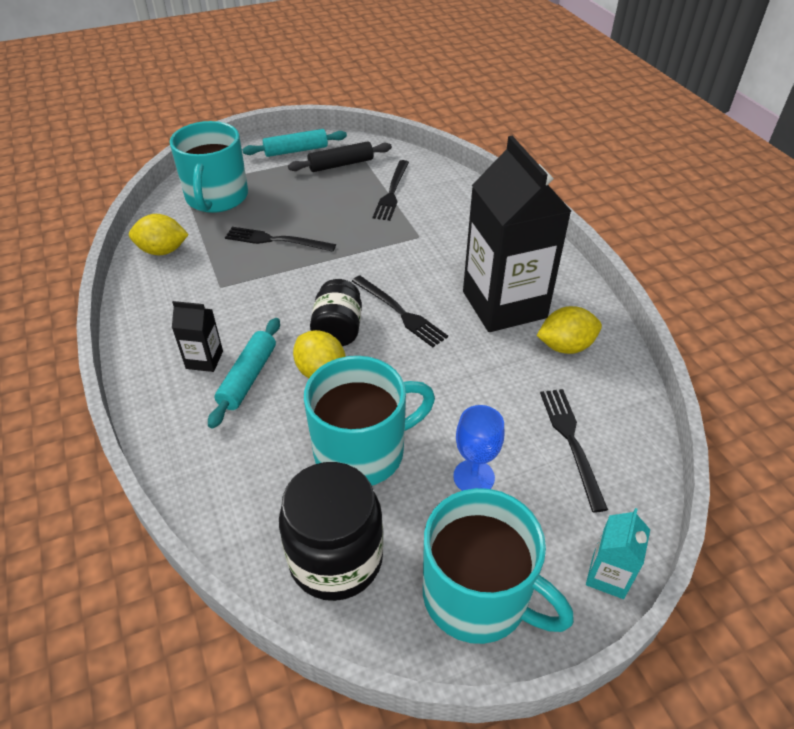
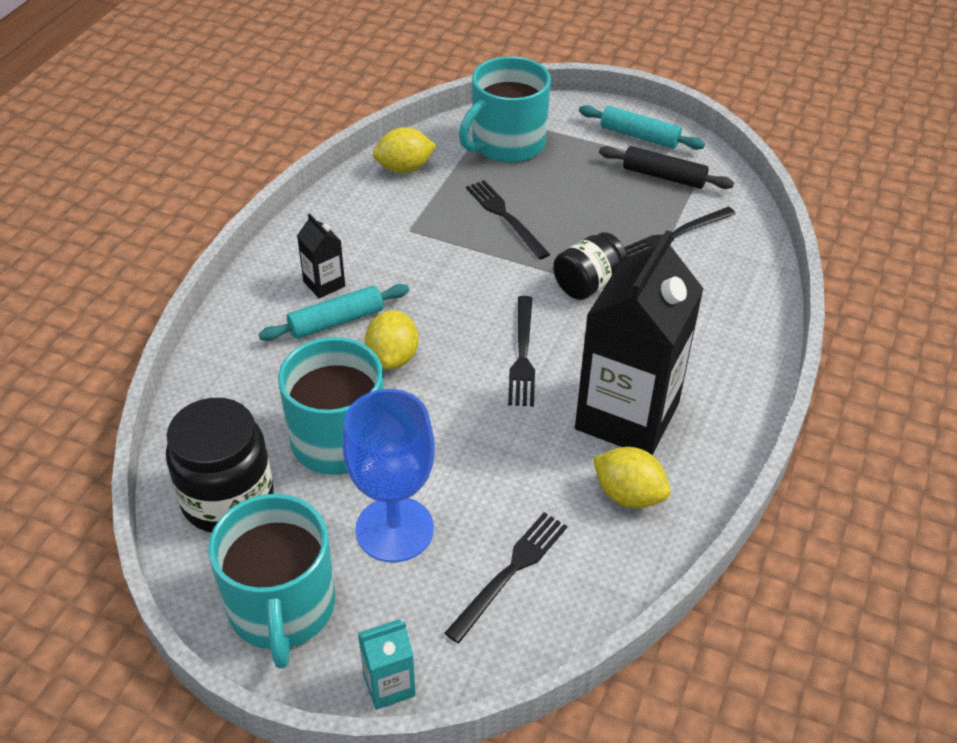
camera: 45 degrees right, 0 degrees up
(163, 251) = (404, 168): yellow lemon -> yellow lemon turned 60 degrees counterclockwise
(338, 330) = (451, 332): black jar -> black jar (588, 284)
(474, 477) = (394, 529): blue goblet -> blue goblet, size x1.72

